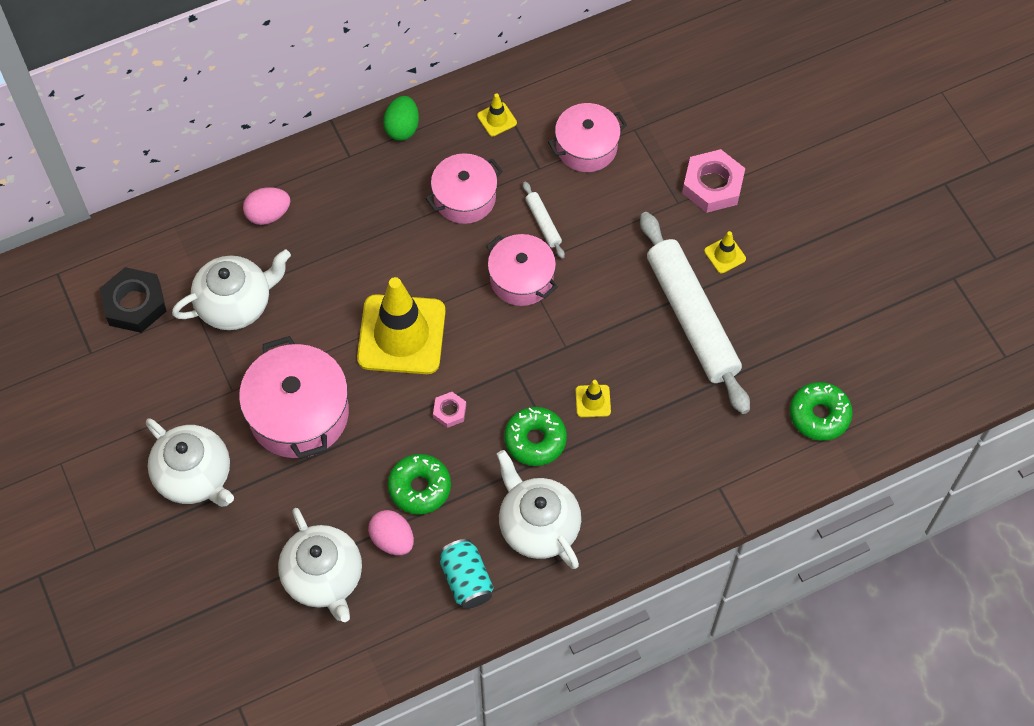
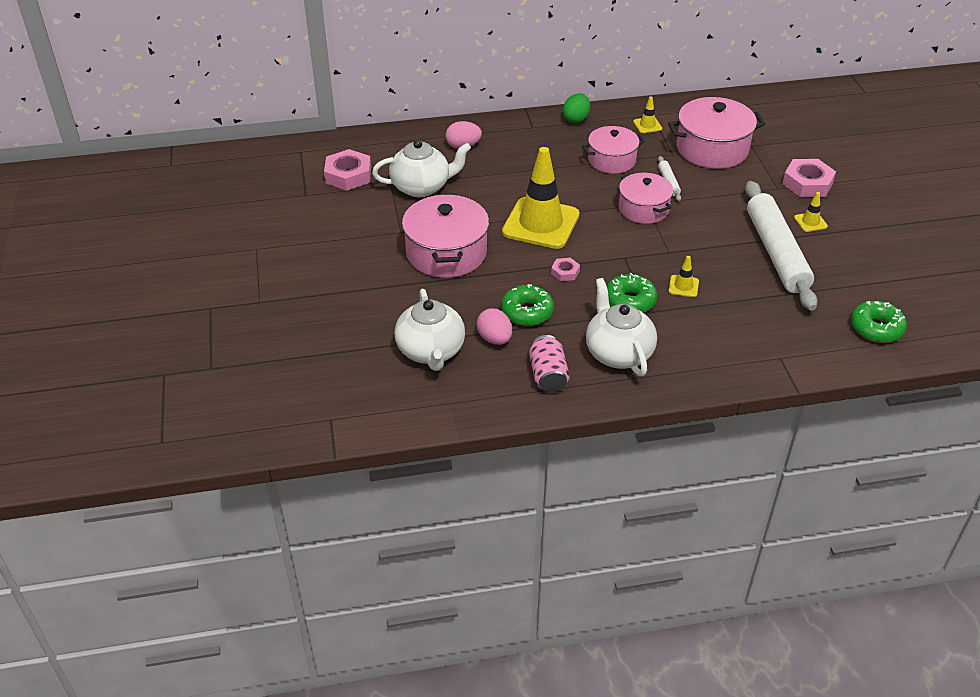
camera: 15 degrees right, 20 degrees down
(134, 304) = (348, 175): black nut -> pink nut
(195, 476) = (353, 274): white teapot -> none
(466, 580) = (548, 375): turquoise can -> pink can
(586, 147) = (712, 149): pink pot -> pink pot, size x1.53

